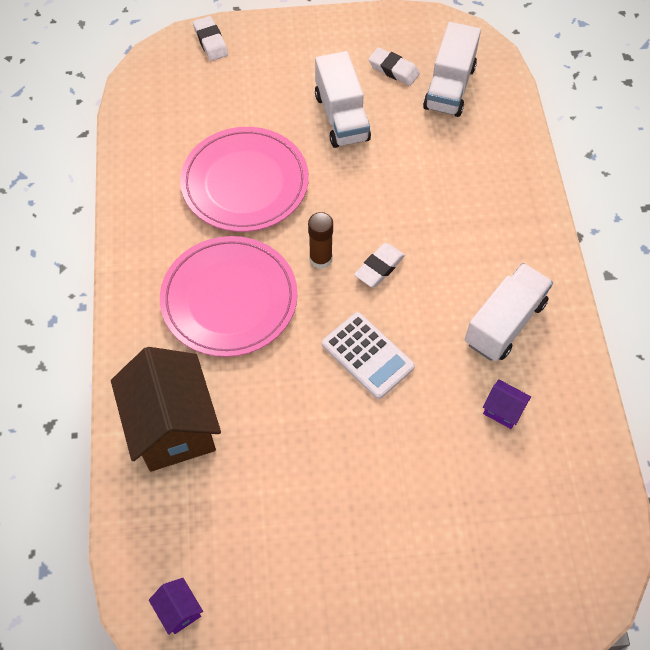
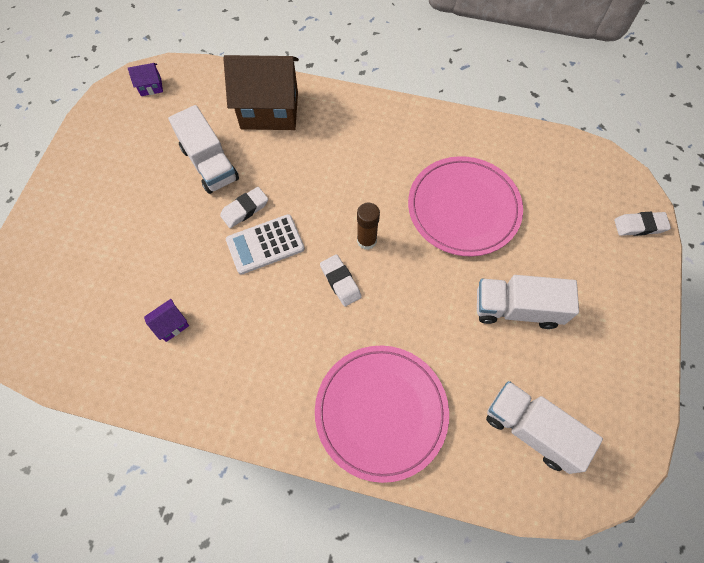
camera: 110 degrees right, 5 degrees up
(229, 299) = (355, 168): pink plate -> pink plate (381, 412)
(393, 70) = (569, 381): white eraser -> white eraser (245, 209)
(504, 323) = (245, 361): white truck -> white truck (209, 163)

